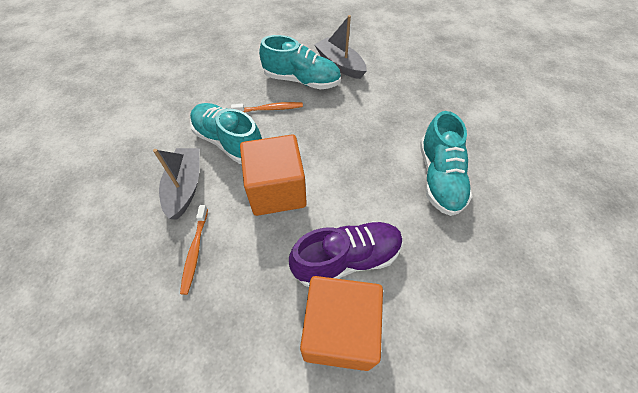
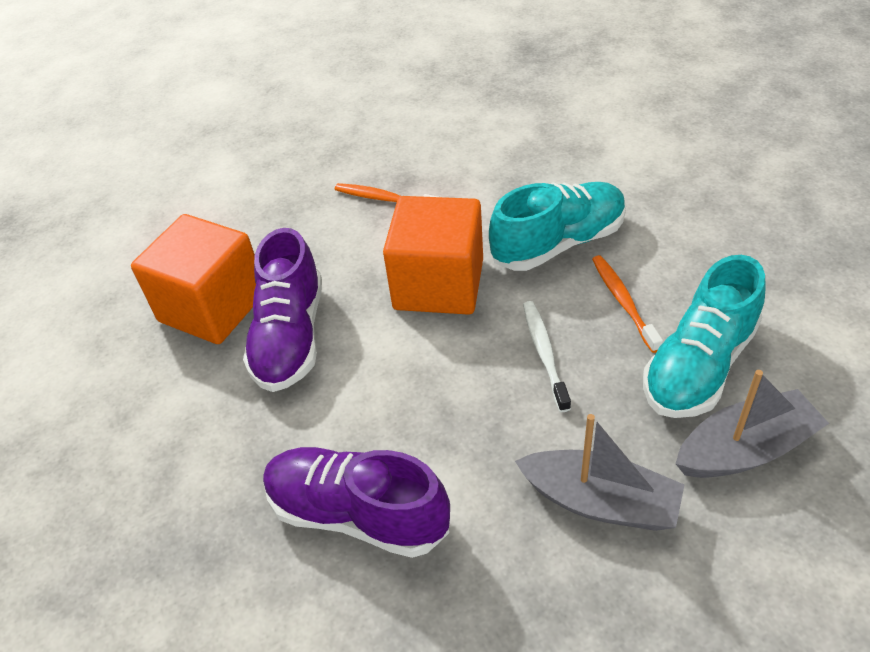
camera: 115 degrees right, 10 degrees down
(185, 187) = (489, 195): grey boat -> grey boat (600, 502)
(269, 109) = (623, 302): orange toothbrush -> orange toothbrush turned 150 degrees clockwise
(314, 131) = (544, 354): none -> white toothbrush
(439, 177) = (357, 514): turquoise shoe -> purple shoe

